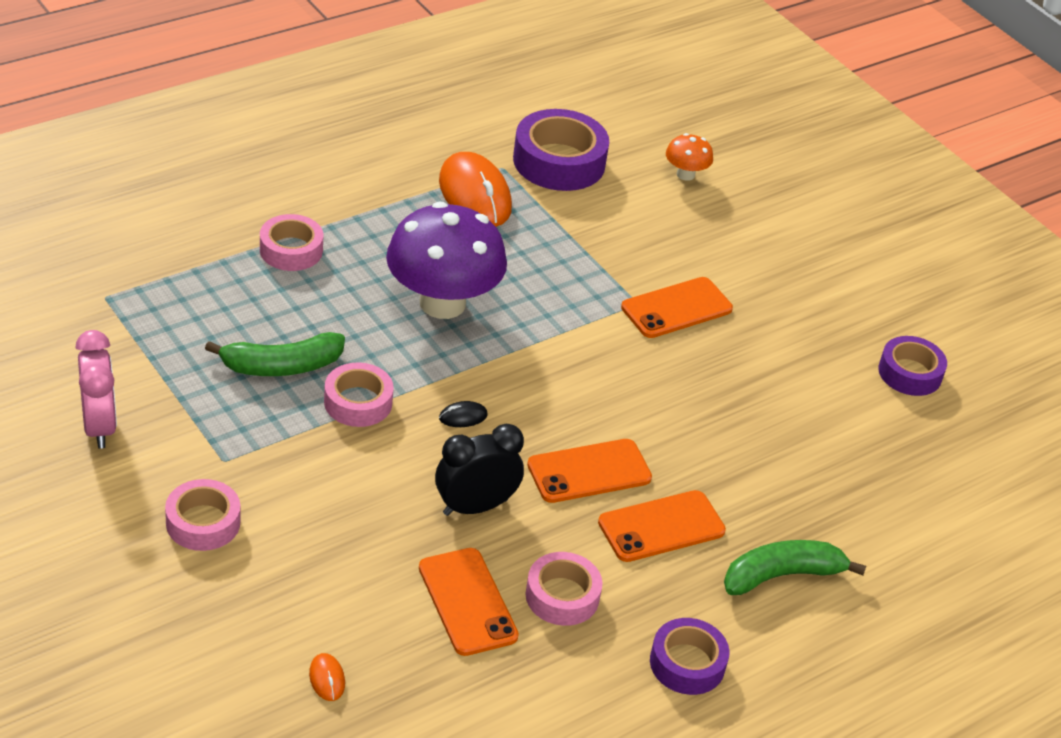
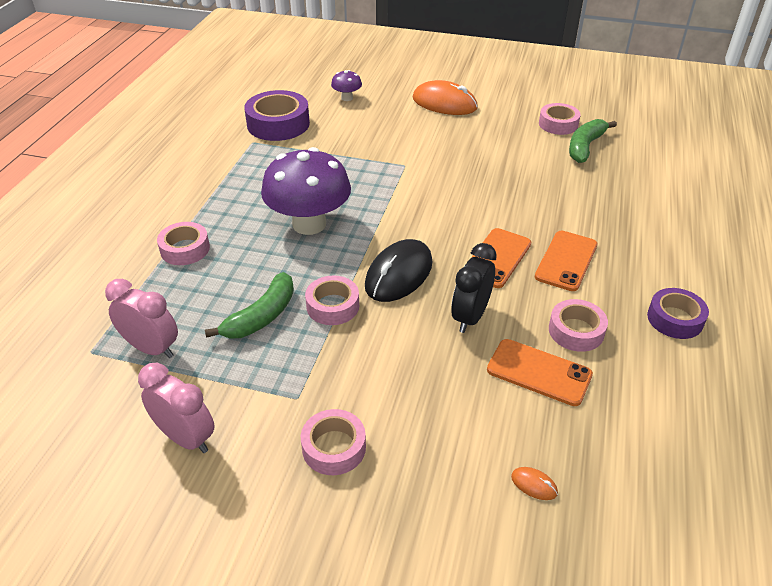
camera: 35 degrees left, 0 degrees up
(156, 329) = (152, 348): none -> pink clock
(463, 416) = (399, 274): black mouse -> black mouse, size x2.50
(475, 195) = (255, 162): orange mouse -> orange mouse (444, 103)
(676, 308) = (426, 156): orange phone -> none
(685, 174) = (347, 98): orange mushroom -> purple mushroom
(782, 575) = (645, 245): green banana -> green banana (585, 147)
(910, 373) = (558, 124): purple tape -> pink tape

